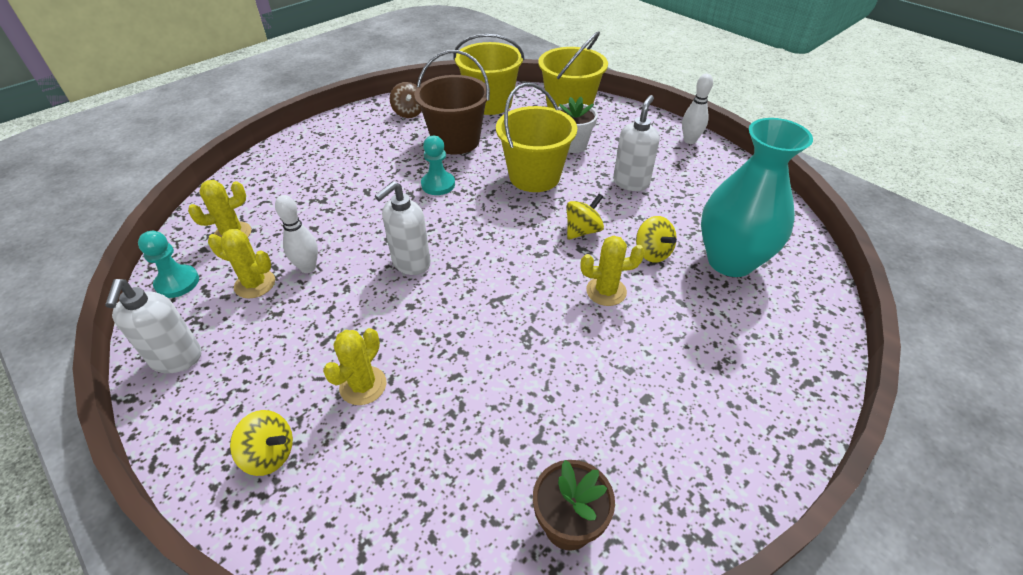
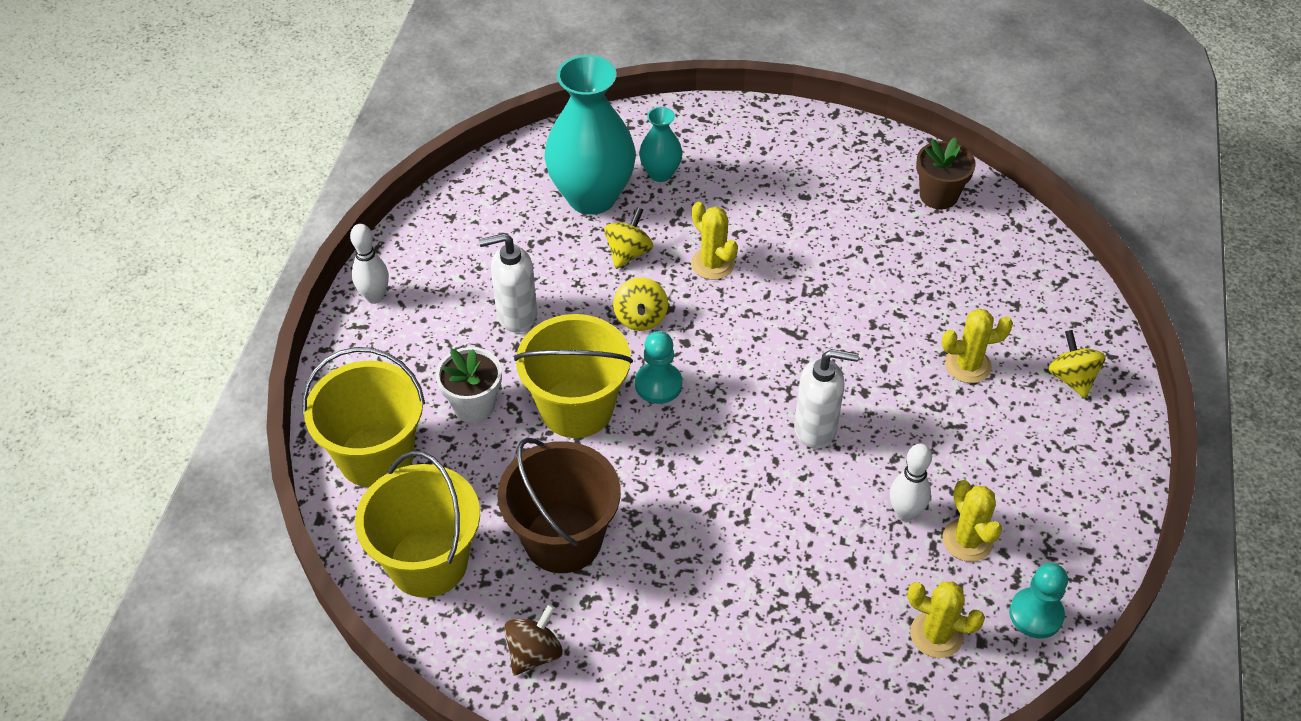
camera: 125 degrees left, 5 degrees up
(177, 359) = (1088, 519): white soap dispenser -> none
(438, 184) = (672, 494): turquoise pawn -> turquoise pawn (658, 384)
(582, 231) = (640, 318): yellow spinning top -> yellow spinning top turned 105 degrees counterclockwise
(738, 313) = (660, 173): none -> turquoise vase

